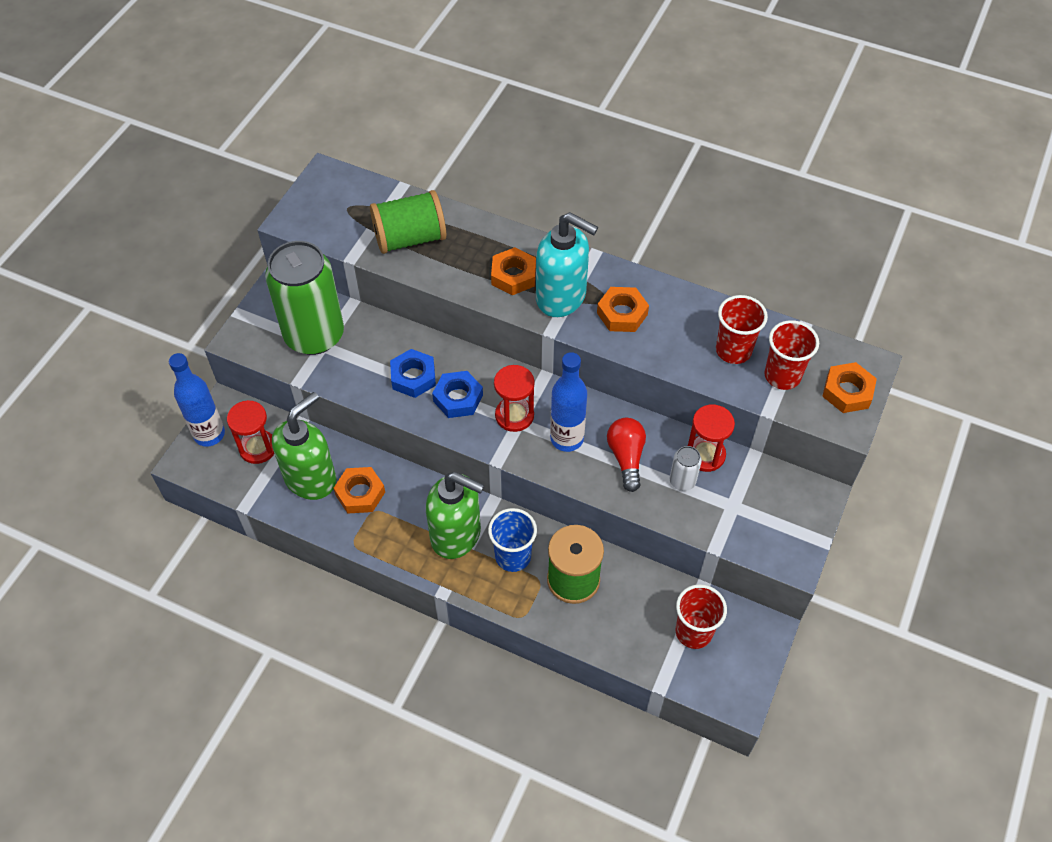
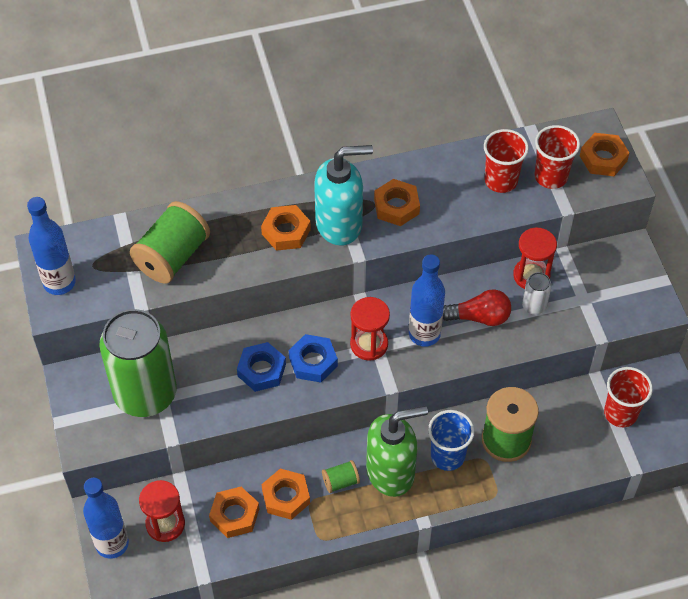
camera: 40 degrees left, 0 degrees up
(311, 478) = (234, 515): green soap dispenser -> orange nut
(312, 205) = (59, 283): none -> blue bottle
(411, 513) = (340, 481): none -> green spool
(626, 457) = (479, 317): red light bulb -> red light bulb turned 135 degrees clockwise

